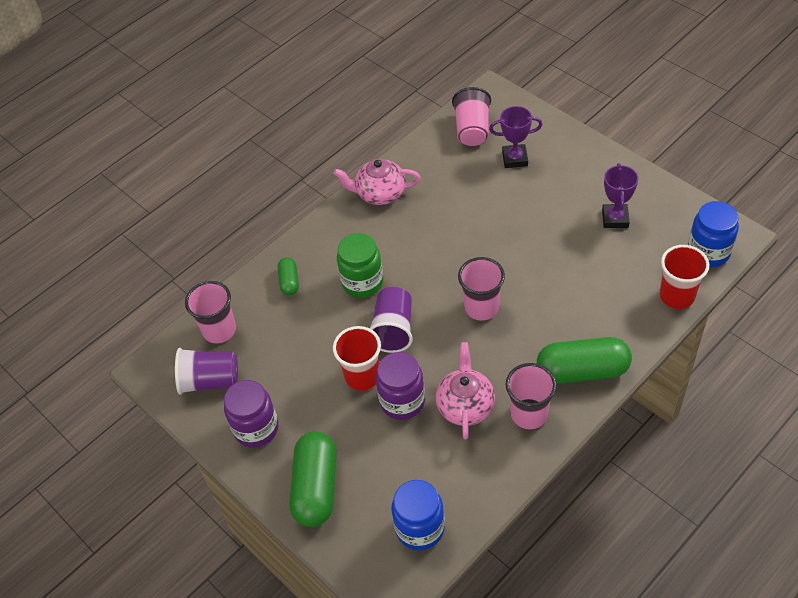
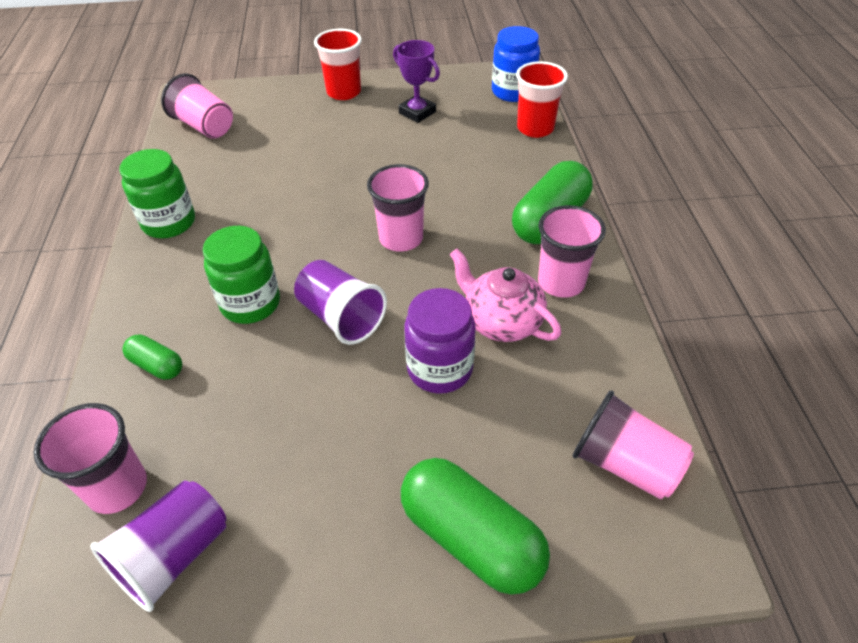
camera: 55 degrees left, 5 degrees down
(256, 428) = (312, 549): purple jar -> none
(362, 376) = (367, 383): red cup -> red cup (344, 92)
(379, 193) = (169, 223): pink teapot -> green jar
(420, 528) = (624, 464): blue jar -> pink cup
(515, 159) = (275, 124): purple trophy -> none

